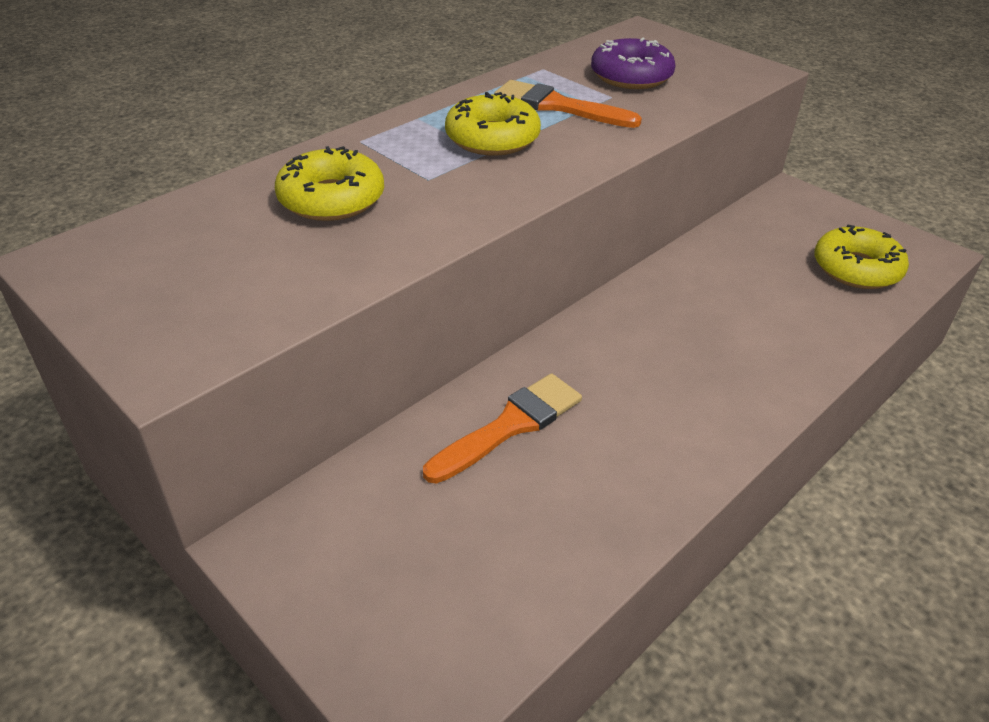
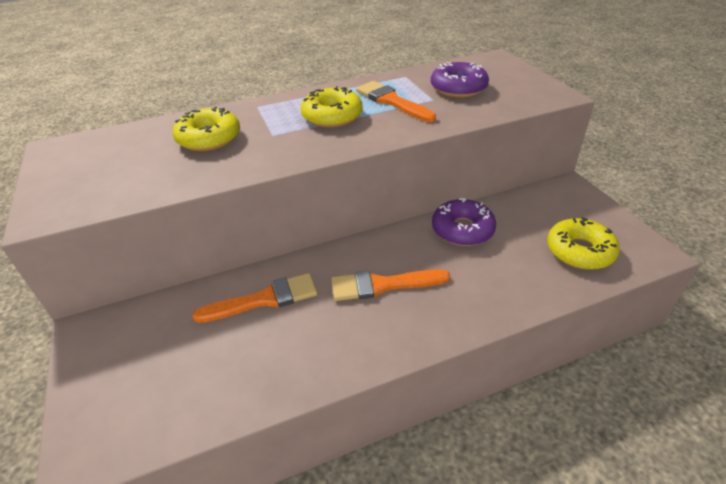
camera: 25 degrees right, 0 degrees up
(657, 365) = (383, 285): none -> orange brush
(704, 272) = (462, 230): none -> purple donut

